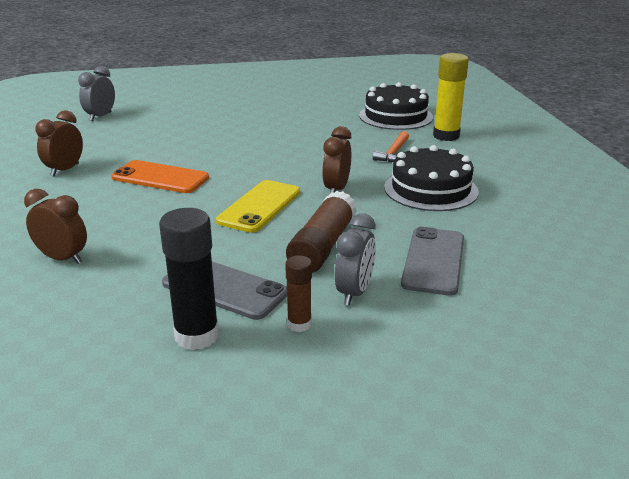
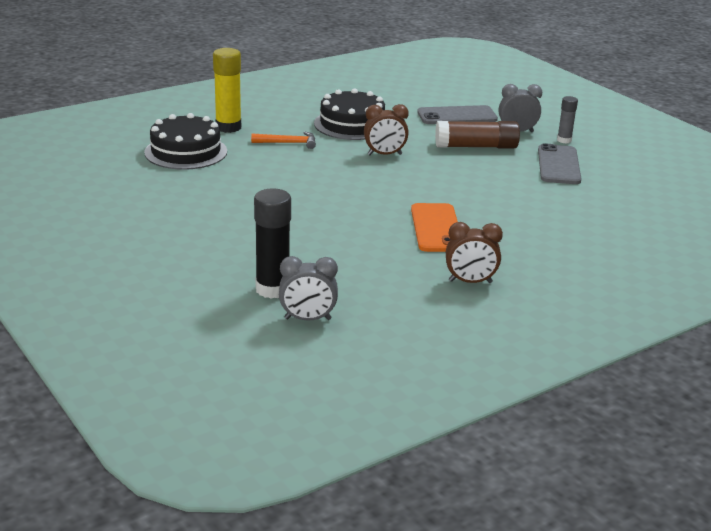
camera: 115 degrees left, 0 degrees up
(62, 258) = (597, 225): brown clock -> none
(197, 336) = (608, 162): black glue stick -> black glue stick (272, 289)
(259, 206) = (443, 176): yellow phone -> none
(299, 324) = (564, 140): brown glue stick -> grey glue stick

